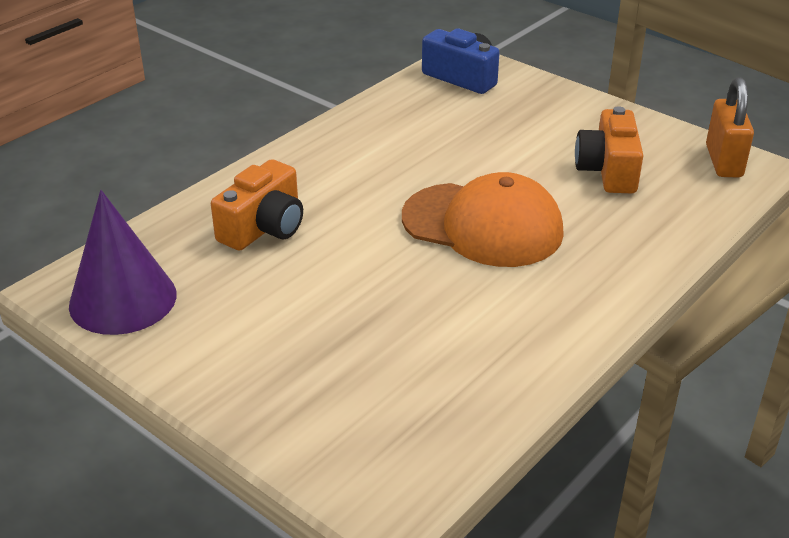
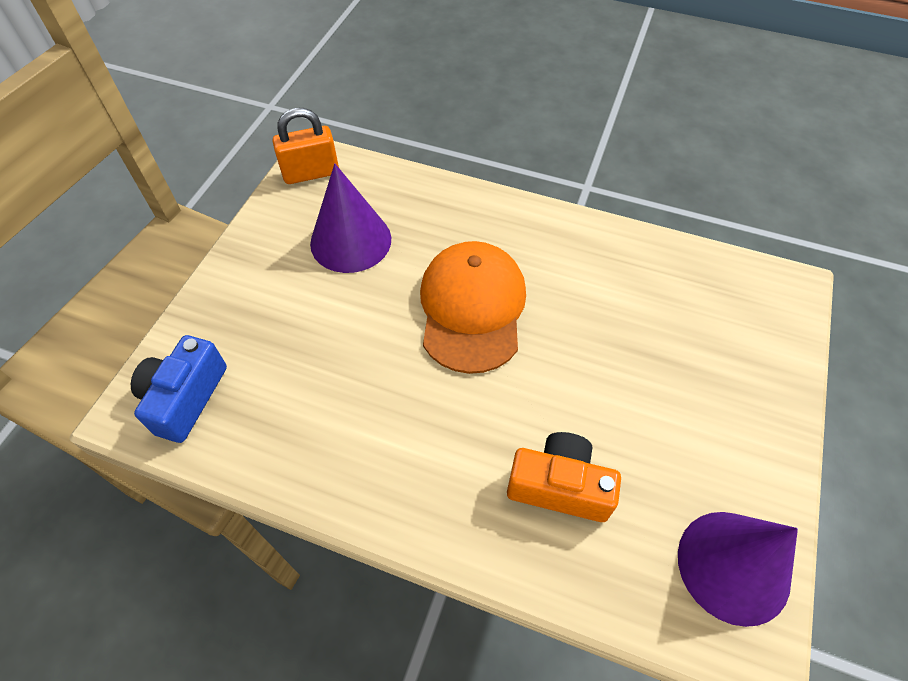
camera: 110 degrees left, 20 degrees up
(608, 170) = (351, 241): orange camera -> purple cone

